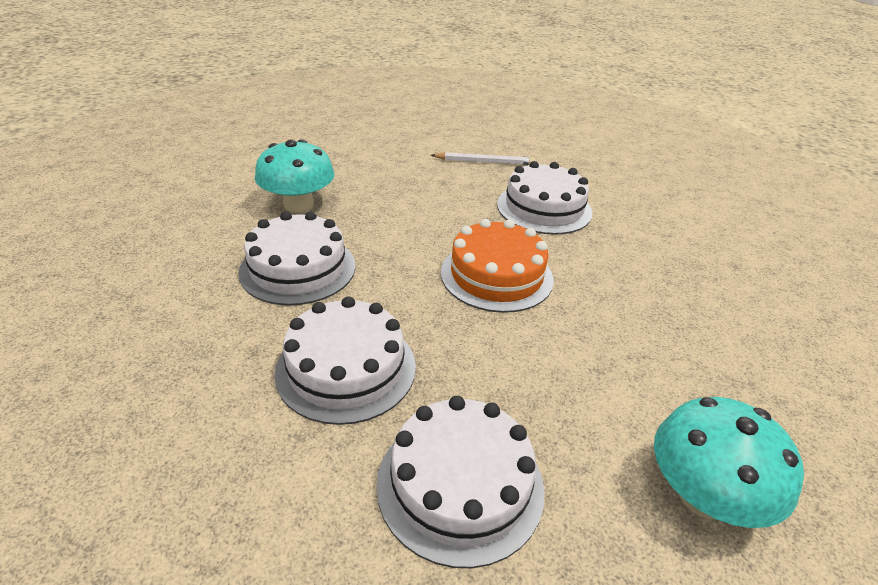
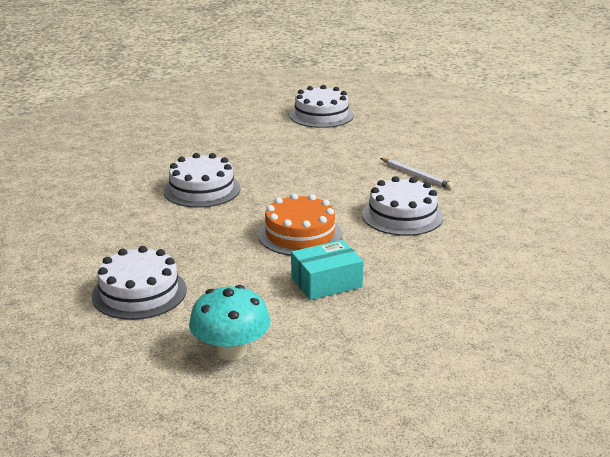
camera: 45 degrees right, 10 degrees down
(298, 204) = (251, 159): turquoise mushroom -> none
(346, 368) = (159, 237): white cake -> white cake (321, 115)
(617, 322) = (326, 282): none -> turquoise box

